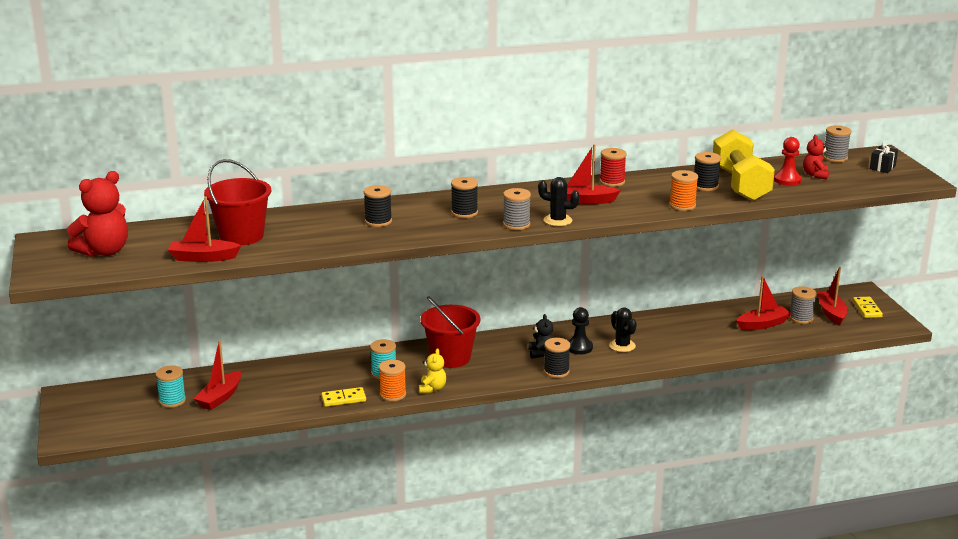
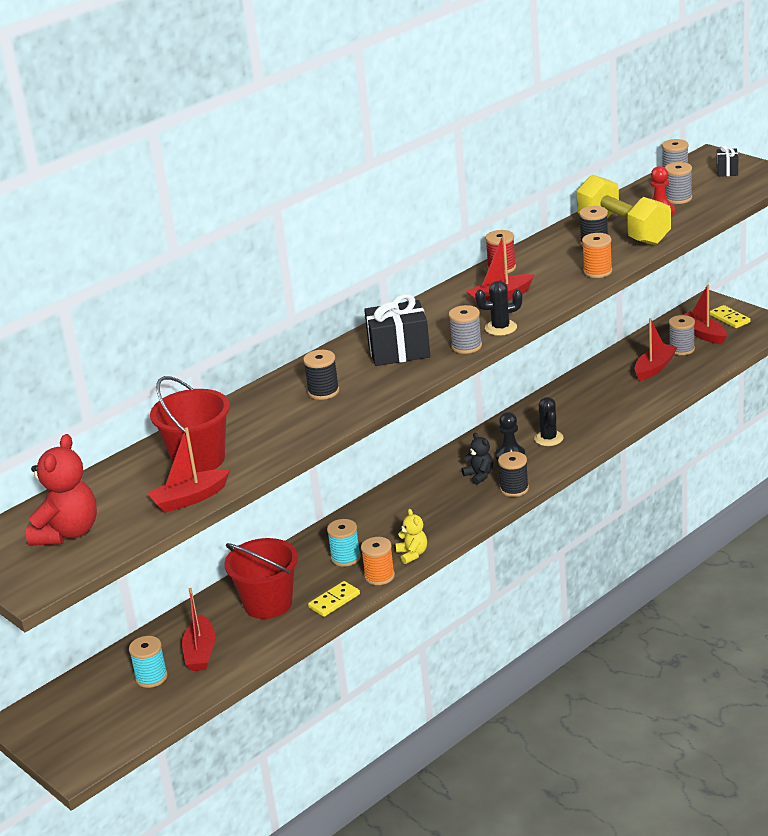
camera: 25 degrees left, 5 degrees up
(450, 358) = (395, 515): red bucket -> red bucket (268, 604)
(464, 213) = (399, 351): black spool -> black gift
(622, 346) = (548, 438): black cactus -> black cactus turned 45 degrees clockwise
(815, 175) = (678, 198): red teddy bear -> grey spool

